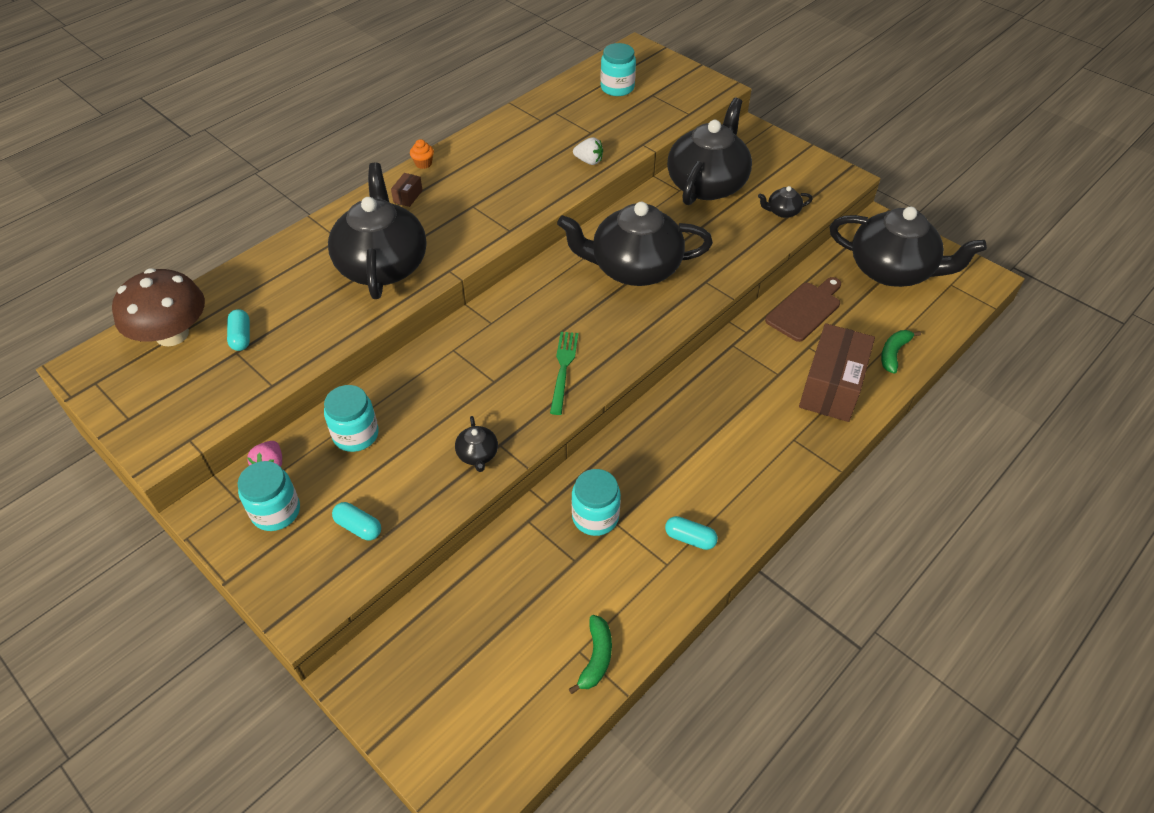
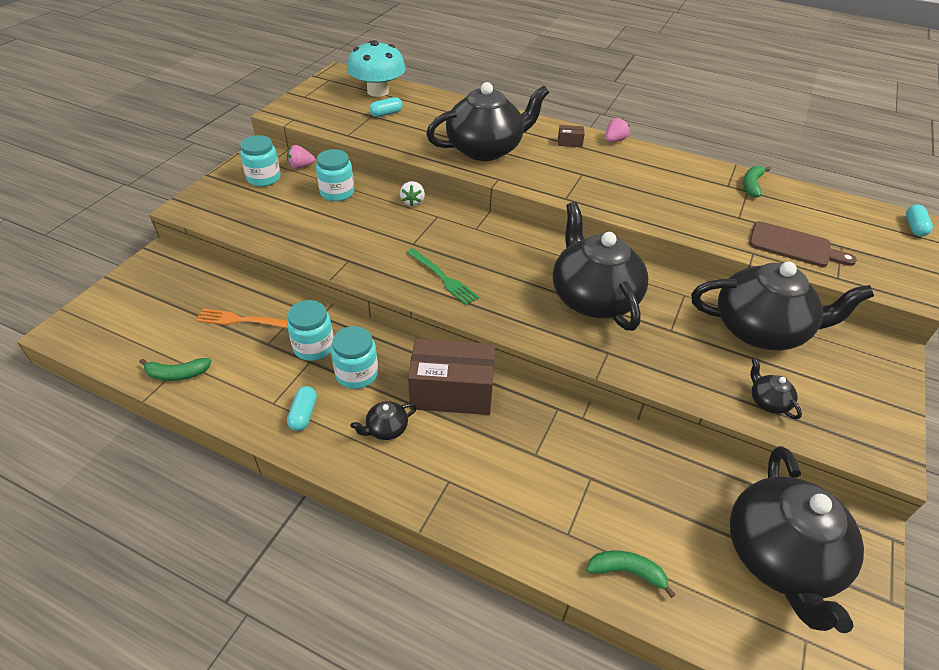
camera: 70 degrees right, 5 degrees down
(172, 334) = (378, 91): brown mushroom -> turquoise mushroom
(358, 527) = (257, 213): turquoise capsule -> turquoise capsule (914, 227)
(423, 164) = (614, 140): orange cupcake -> pink strawberry
(478, 455) = (335, 251): black teapot -> black teapot (386, 429)
(526, 583) = (242, 320): none -> orange fork
(547, 106) = (752, 185): none -> green banana
(563, 369) = (443, 278): green fork -> green fork turned 60 degrees clockwise
(589, 161) = (695, 224): white strawberry -> white strawberry (412, 202)
(617, 88) = (827, 221): turquoise jar -> turquoise jar (357, 374)
(805, 310) = (648, 467): brown cutting board -> brown cutting board (794, 246)
(831, 387) = (538, 508): brown box -> brown box (452, 392)

